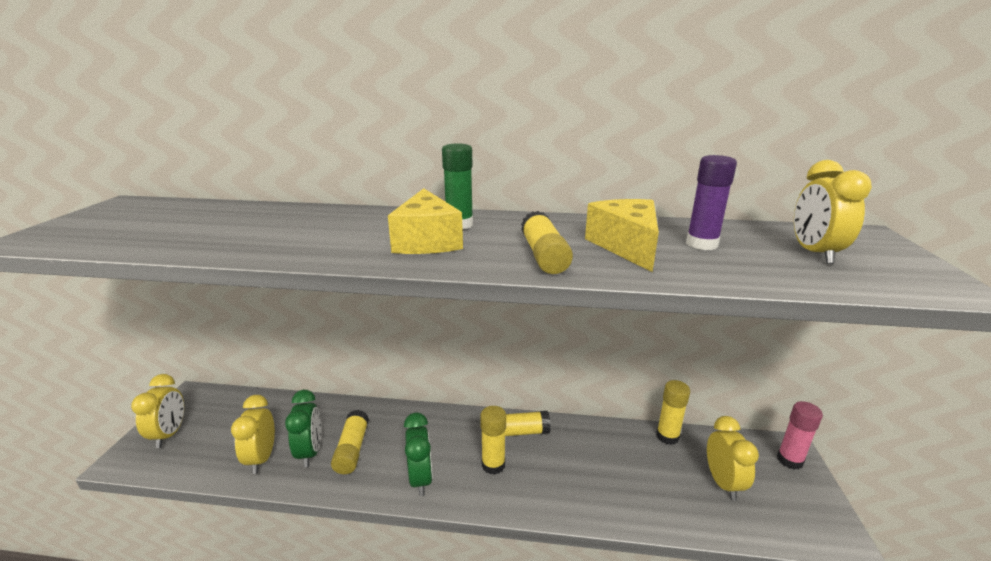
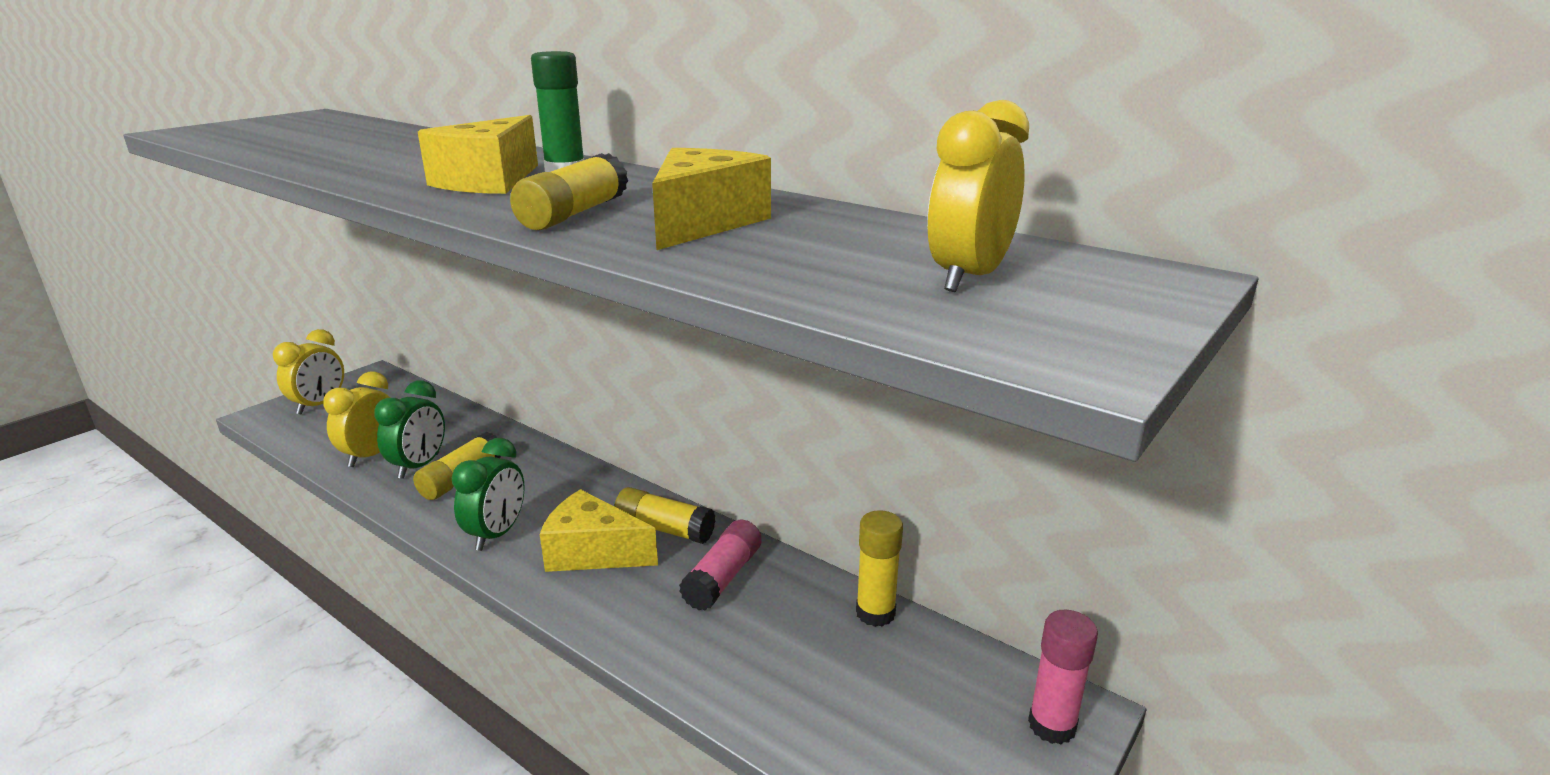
camera: 30 degrees right, 0 degrees up
(493, 465) = (593, 552): yellow glue stick -> yellow cheese
(579, 449) = (723, 577): none -> pink glue stick
(701, 244) = (818, 238): purple glue stick -> none
(723, 483) = (887, 703): yellow clock -> none

